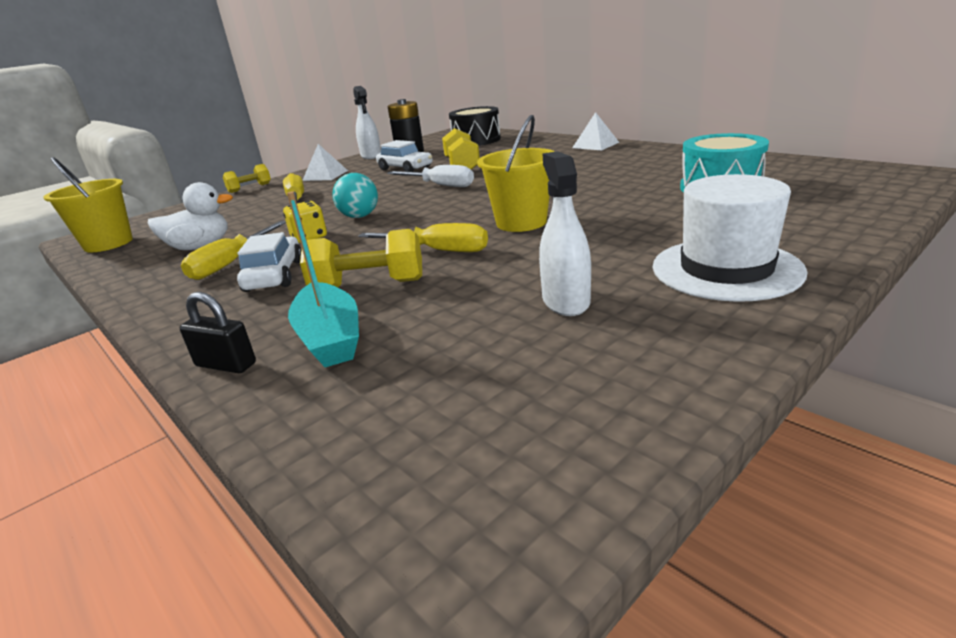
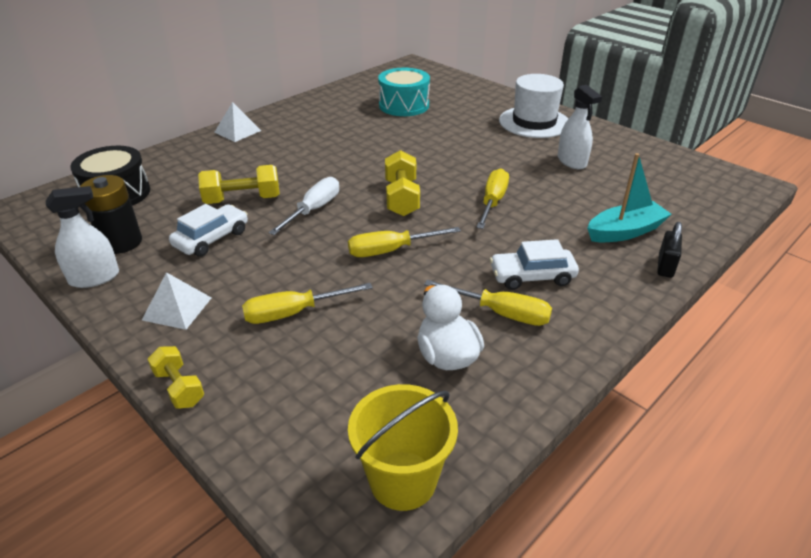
camera: 95 degrees left, 10 degrees up
(309, 237) = (441, 274): yellow dice -> none
(359, 216) = (391, 250): turquoise ball -> yellow screwdriver
(368, 285) = (551, 226): yellow dumbbell -> yellow dumbbell (402, 198)
(521, 222) = (444, 171): yellow bucket -> none
(565, 301) = (572, 161): white spray bottle -> white spray bottle turned 105 degrees counterclockwise

